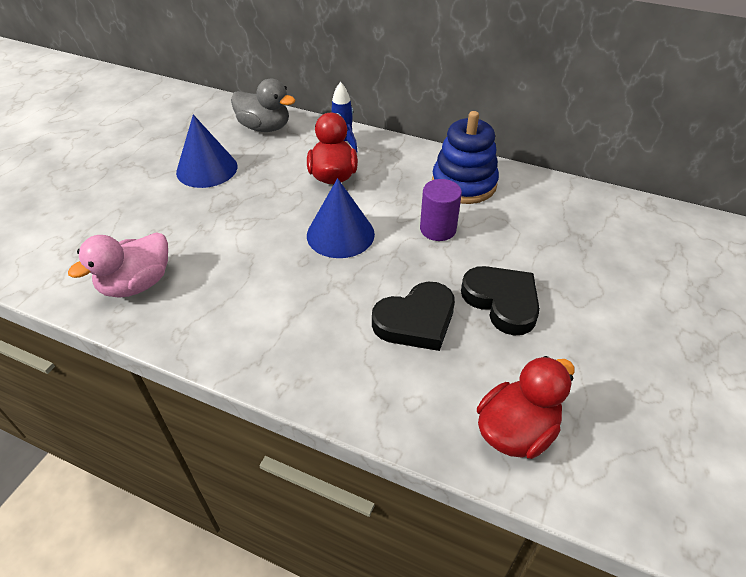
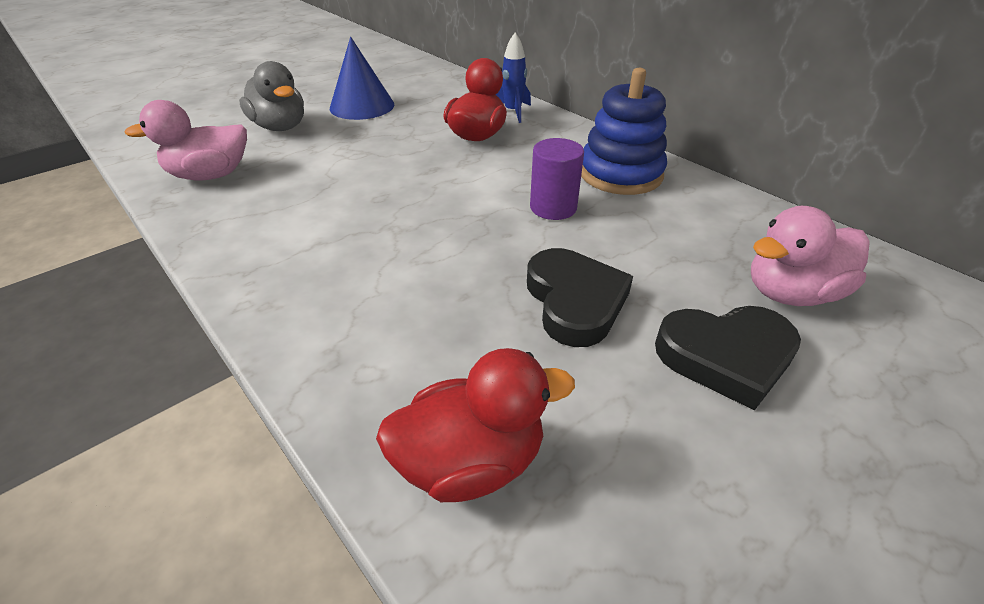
camera: 25 degrees right, 5 degrees down
(264, 127) = (445, 87): grey duck -> grey duck (280, 127)
(340, 234) = (439, 185): blue cone -> none
(416, 321) = (449, 288): black heart -> black heart (726, 357)
(618, 250) = (791, 293): none -> pink duck

